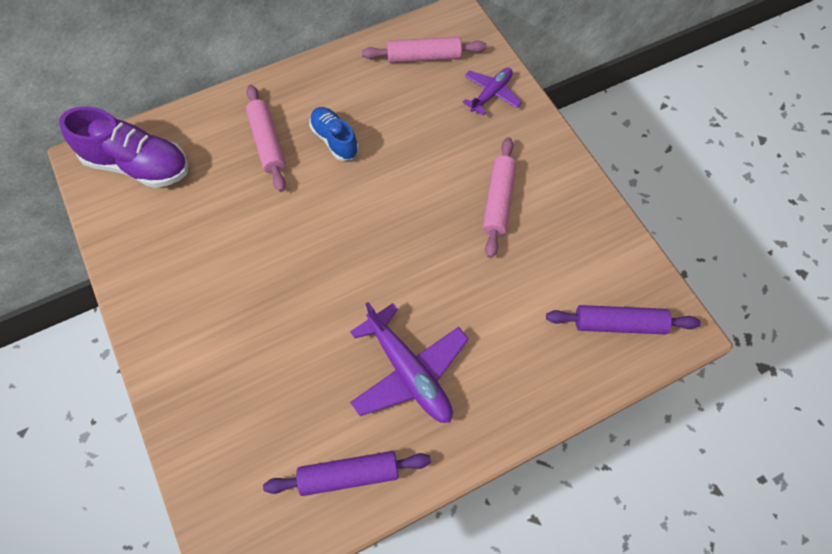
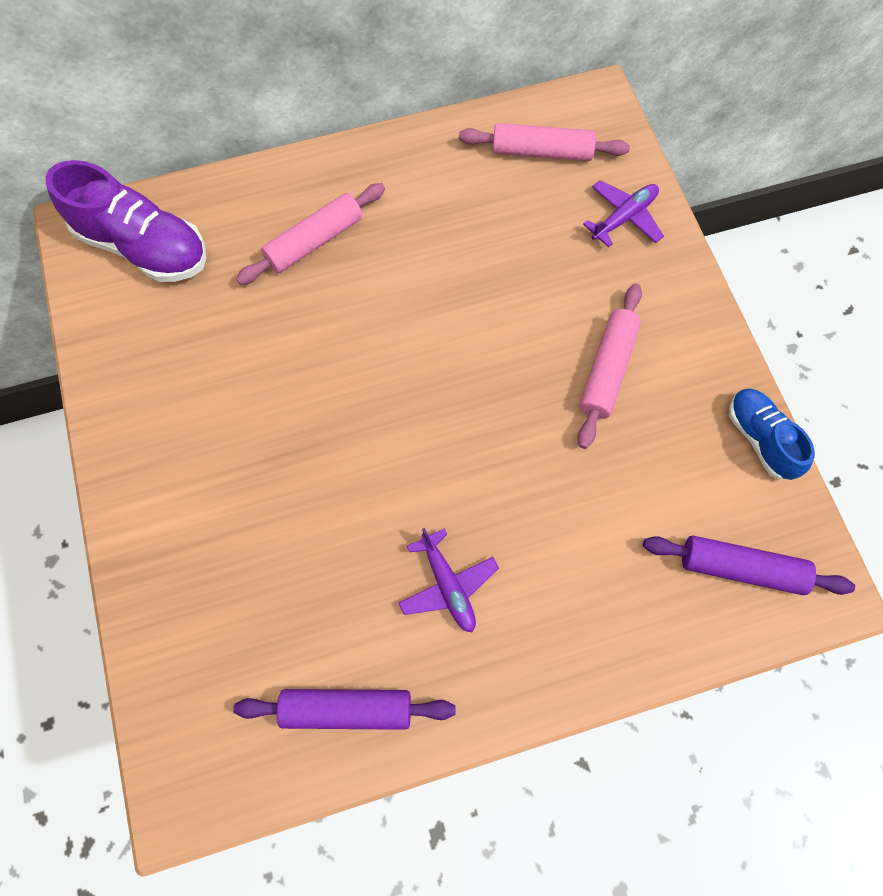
camera: 10 degrees right, 5 degrees up
(267, 143) = (314, 241): pink rolling pin -> pink rolling pin turned 60 degrees clockwise
(334, 140) = (403, 251): blue shoe -> blue shoe (760, 439)
(409, 372) = (448, 585): purple plane -> purple plane, size x0.60

